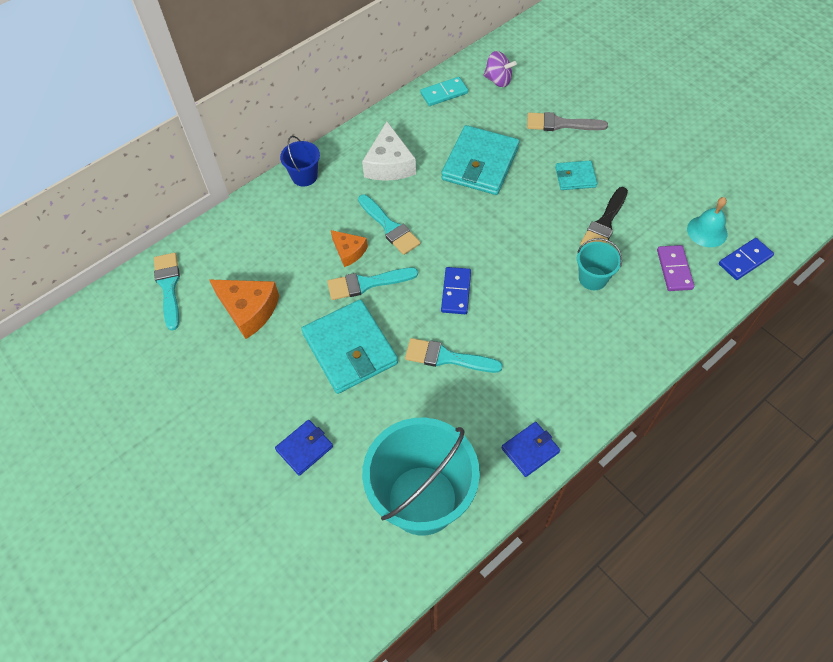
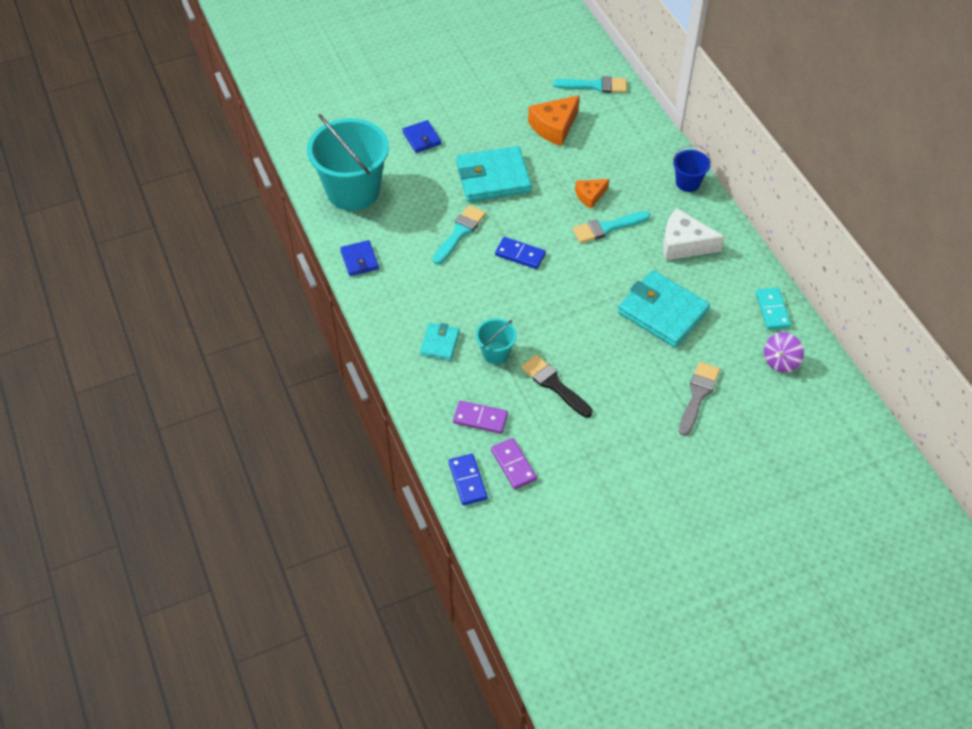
camera: 105 degrees right, 5 degrees down
(367, 283) = (552, 200): turquoise brush -> none
(575, 177) = (620, 382): turquoise wallet -> turquoise wallet (440, 343)
(707, 231) = (513, 465): turquoise bell -> purple domino

